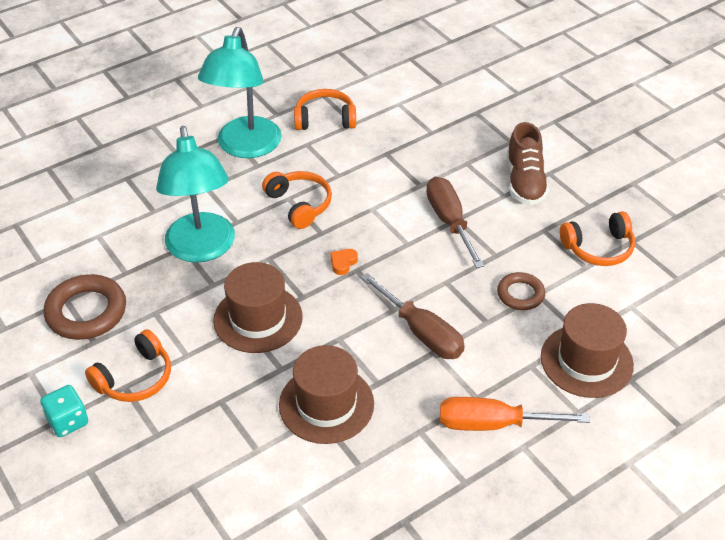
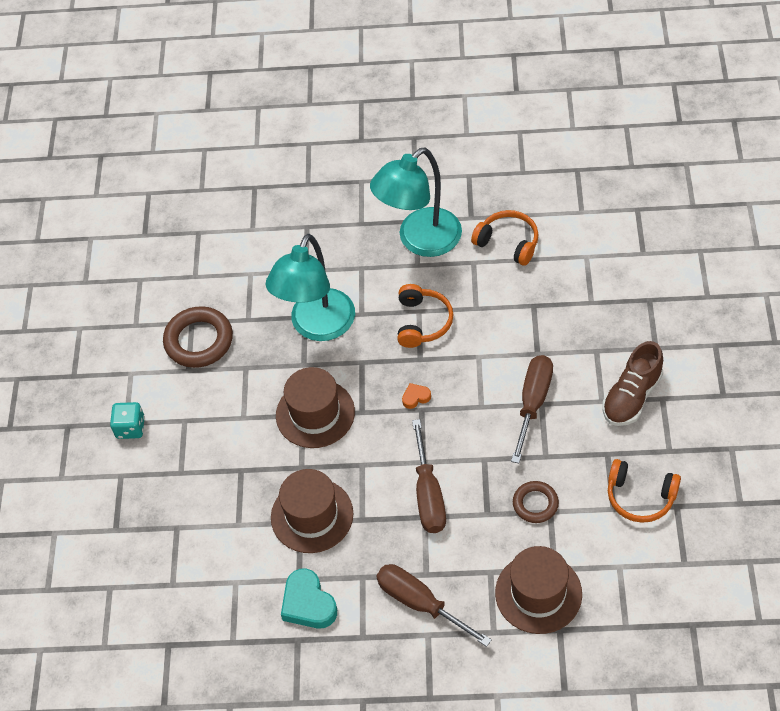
camera: 40 degrees right, 10 degrees up
(135, 378) = (196, 417): orange headphones -> none
(387, 482) = (308, 603): none -> turquoise heart
(493, 424) = (420, 603): orange screwdriver -> brown screwdriver

